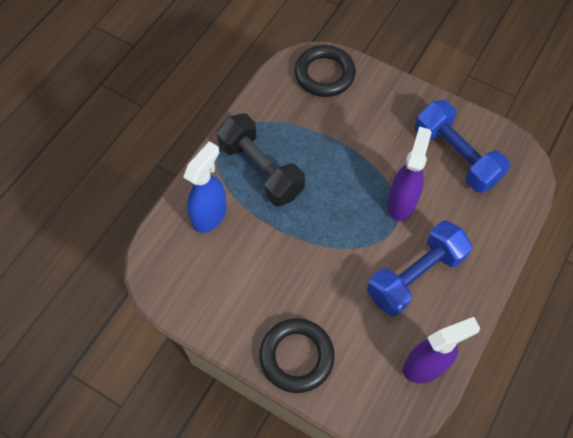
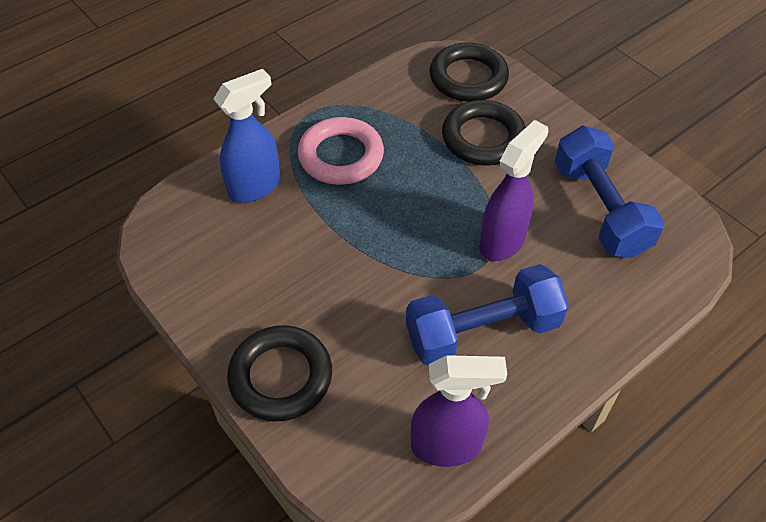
camera: 20 degrees right, 10 degrees down
(261, 170) = (341, 156): black dumbbell -> pink ring
(355, 123) = (483, 138): none -> black ring

